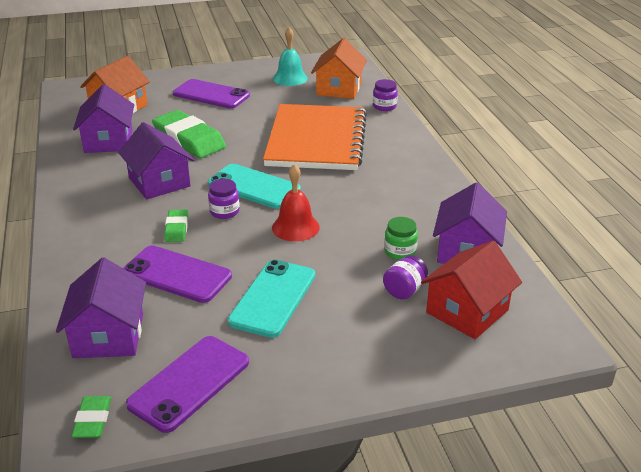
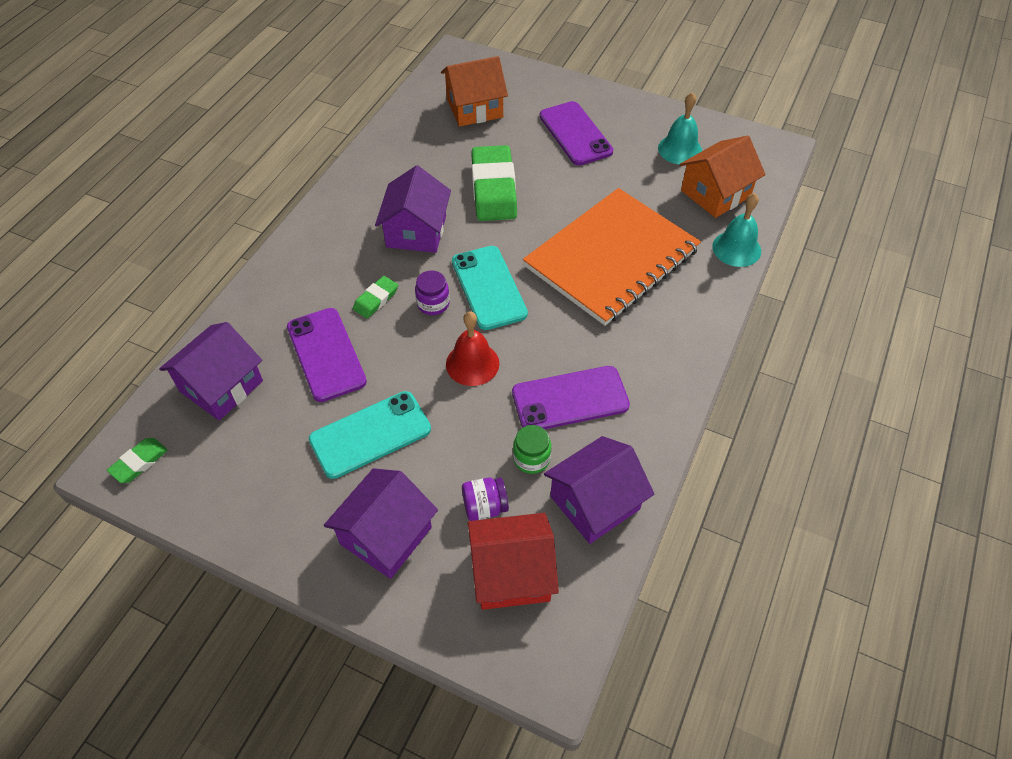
camera: 40 degrees right, 20 degrees up
(108, 141) = (424, 151): purple house -> purple house (386, 535)
(189, 383) = (228, 477): purple phone -> purple phone (570, 399)
(384, 106) = (736, 248): purple jar -> turquoise bell

